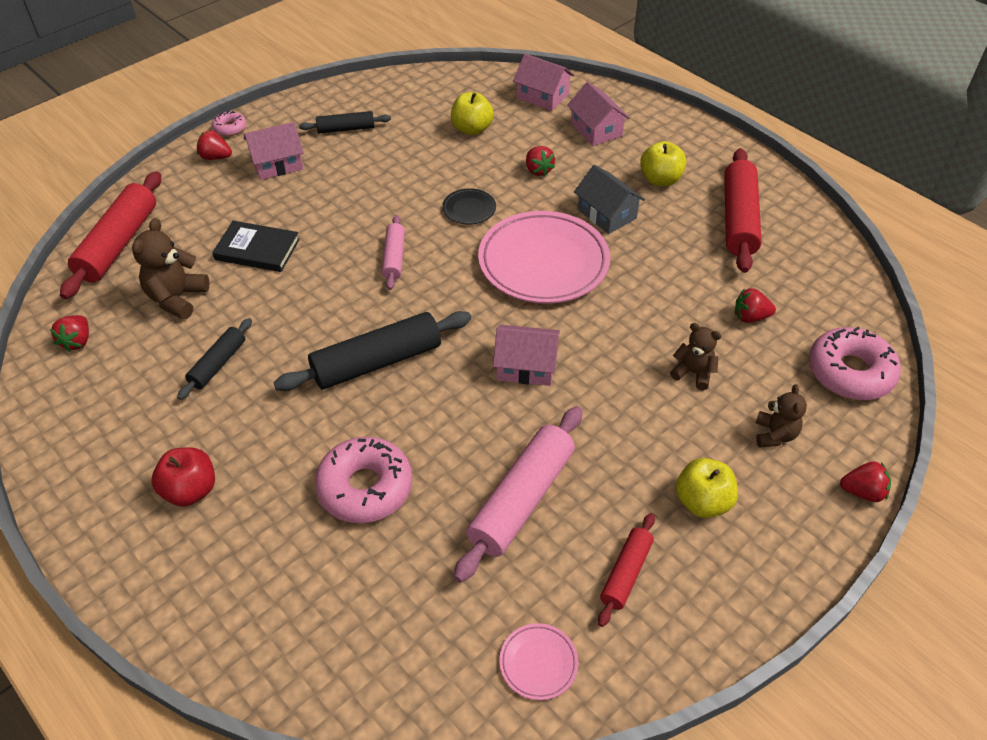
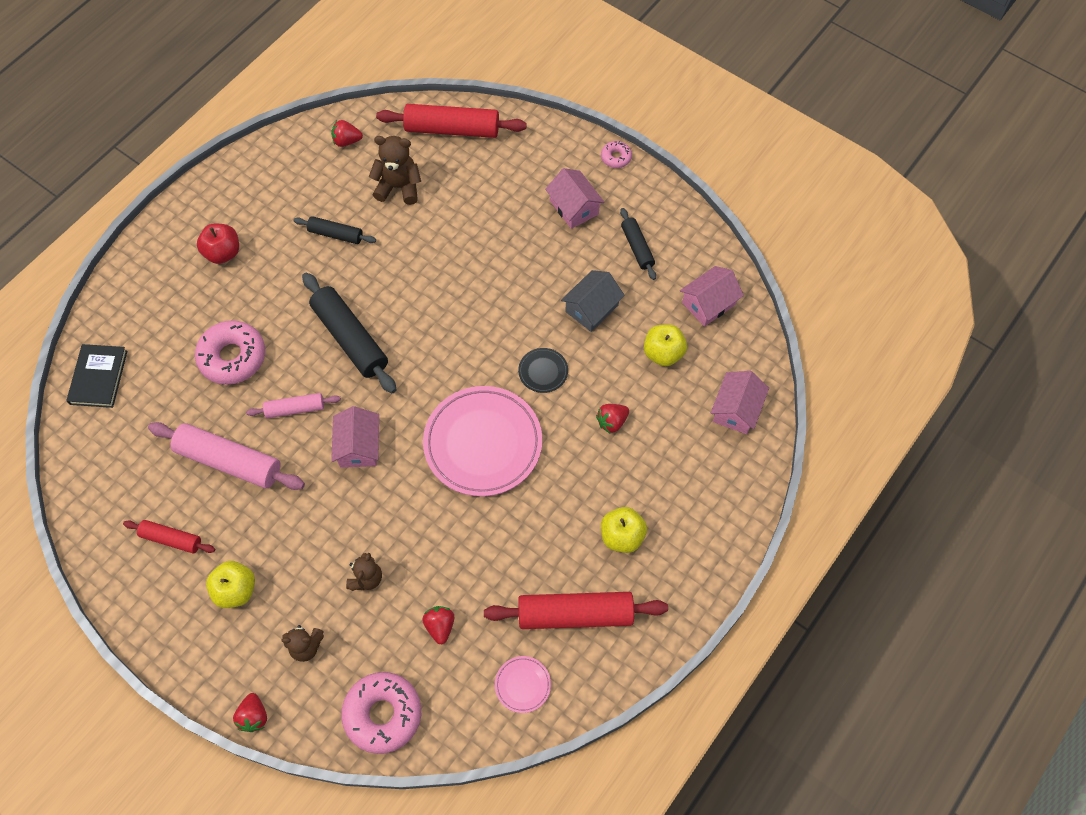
camera: 80 degrees right, 15 degrees up
(215, 157) = (573, 159): red strawberry -> none
(257, 249) = (462, 224): black book -> black book (98, 377)
(394, 258) = (468, 325): pink rolling pin -> pink rolling pin (295, 409)
(538, 663) = (102, 490): pink plate -> pink plate (522, 685)
(596, 129) = (691, 468): pink house -> pink house (708, 304)
(606, 214) = (559, 490): grey house -> grey house (591, 308)

